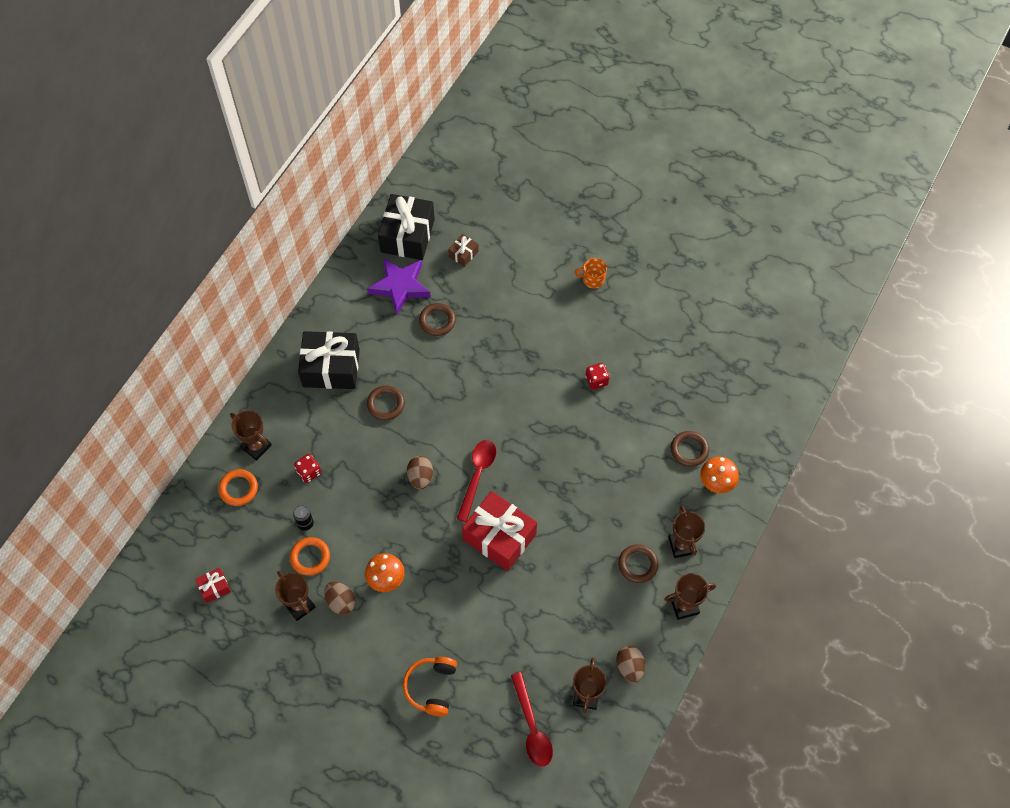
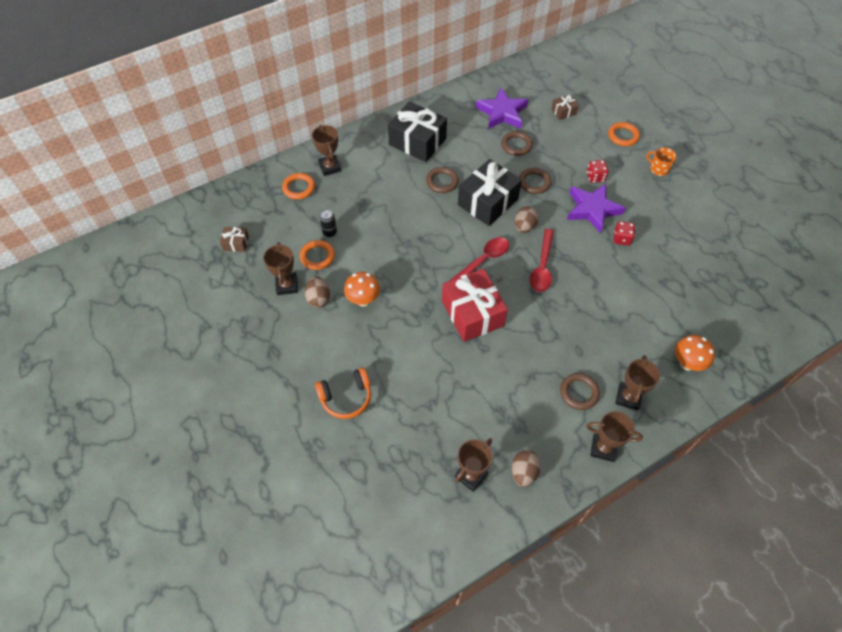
camera: 30 degrees right, 5 degrees down
(214, 587) = (236, 243): red gift -> brown gift
(309, 472) = (355, 200): red dice -> red dice (595, 177)
(407, 235) = (528, 84): black gift -> black gift (488, 202)
(420, 477) = (436, 242): brown egg -> brown egg (524, 227)
(431, 687) = (346, 397): orange headphones -> orange headphones turned 150 degrees counterclockwise
(532, 727) = (408, 475): red spoon -> red spoon (542, 267)
(539, 256) = (623, 136): none -> orange ring
(552, 361) = (592, 209): none -> purple star
(689, 450) = (675, 326): brown ring -> brown ring (534, 182)

